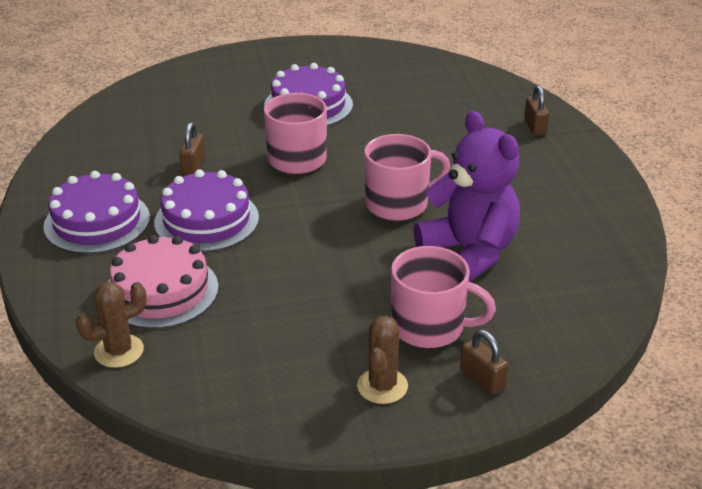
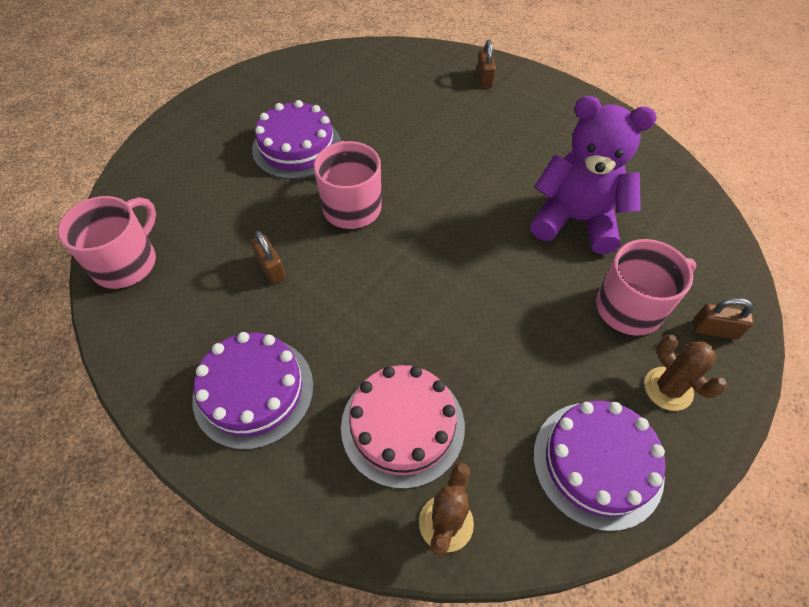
camera: 40 degrees left, 20 degrees up
(206, 220) = (351, 320): purple cake -> purple cake (597, 463)
(398, 204) = (477, 205): pink mug -> pink mug (126, 262)
(535, 127) = (484, 79): brown padlock -> brown padlock turned 45 degrees clockwise

